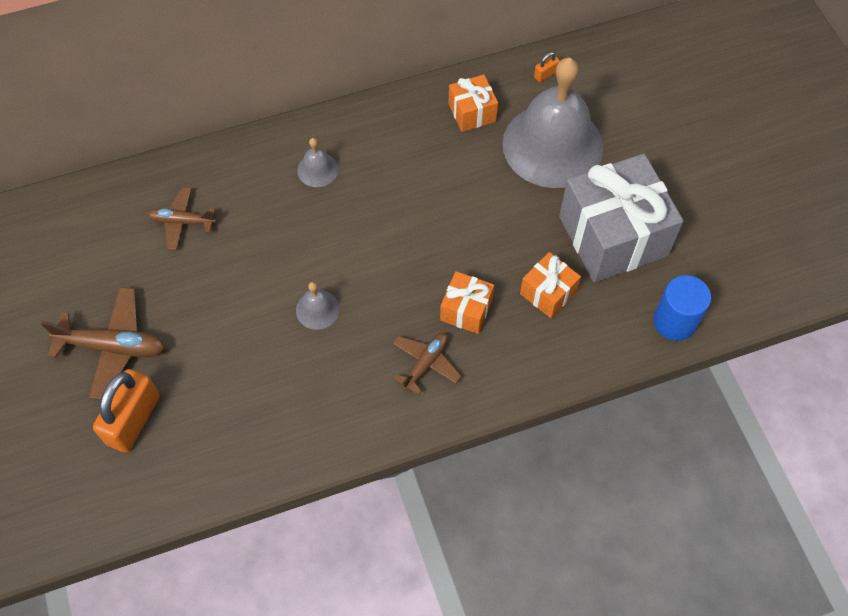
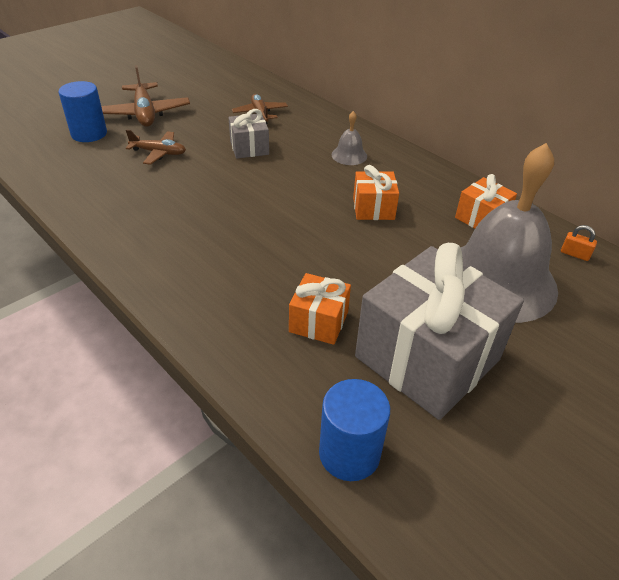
camera: 65 degrees right, 20 degrees down
(133, 420) = (89, 134): orange padlock -> blue cylinder
(255, 258) = (249, 148): none -> grey gift
(317, 309) = (219, 186): grey bell -> none
(425, 363) = (193, 257): brown plane -> brown plane (159, 153)
(466, 310) = (264, 268): orange gift -> orange gift (373, 208)

